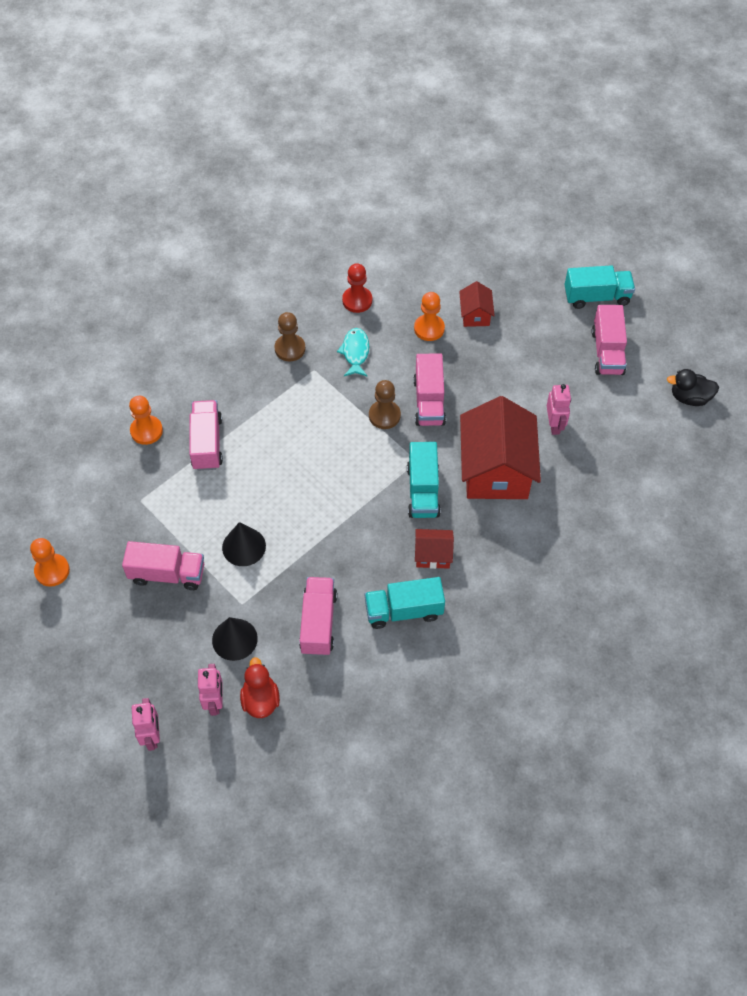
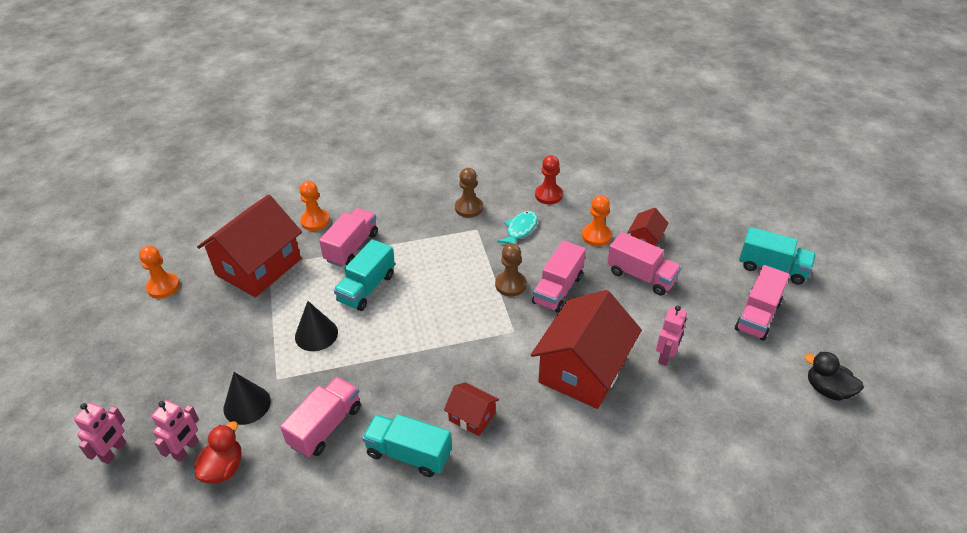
camera: 30 degrees right, 15 degrees down
(131, 506) = (258, 267): none -> red house
(167, 574) = (241, 327): pink truck -> pink truck (641, 276)
(423, 491) = (501, 358): turquoise truck -> turquoise truck (367, 288)

